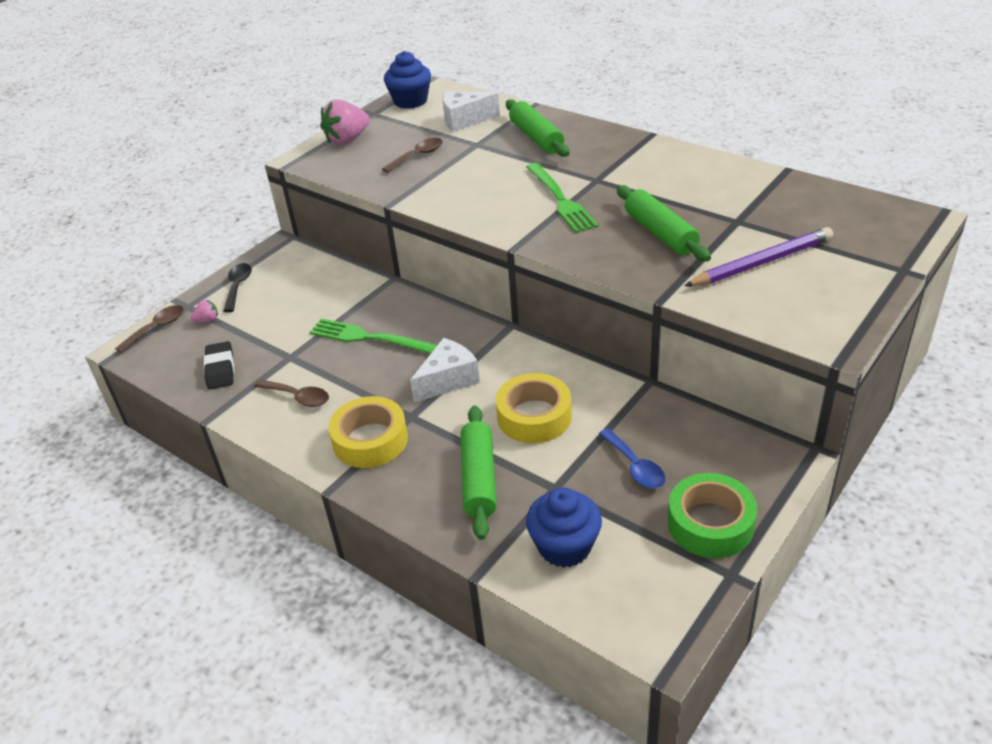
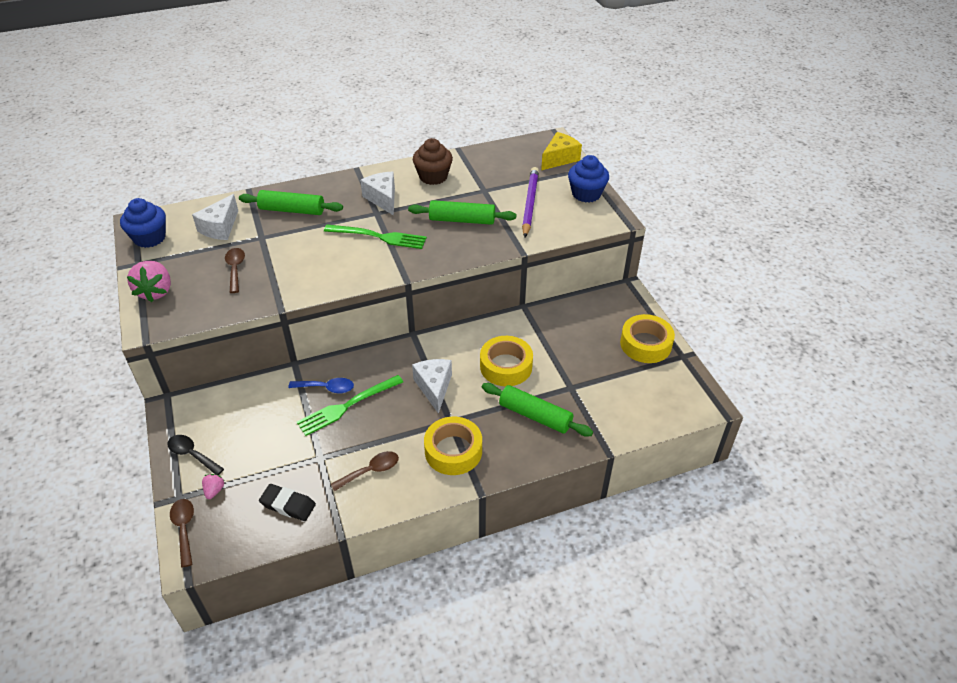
camera: 60 degrees left, 5 degrees up
(564, 546) = (617, 406): blue cupcake -> blue cupcake (586, 194)
(625, 171) = (383, 199): none -> white cheese
(635, 466) = (583, 348): blue spoon -> blue spoon (327, 388)
(709, 180) = (433, 177): none -> brown cupcake
(710, 524) = (645, 344): green tape -> yellow tape
(891, 242) = (559, 159): none -> yellow cheese

